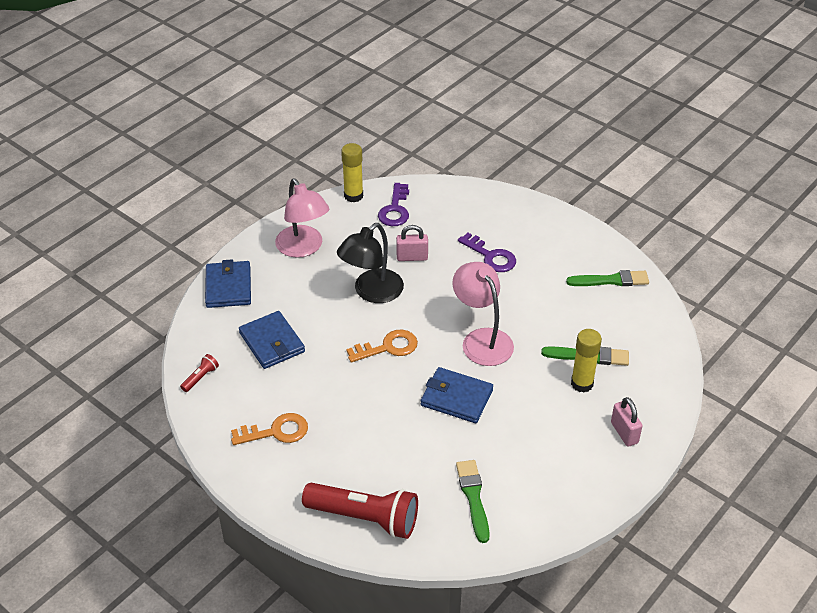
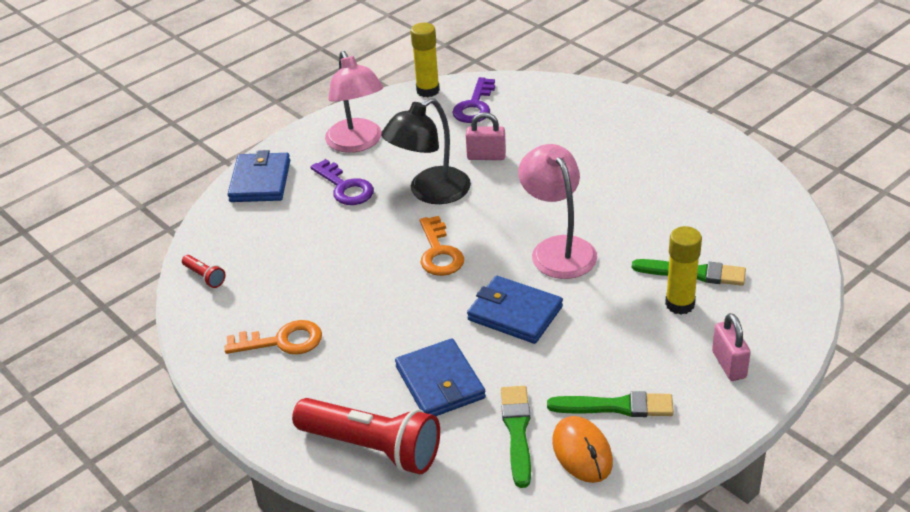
camera: 10 degrees right, 5 degrees down
(200, 377) = (205, 277): red flashlight -> red flashlight turned 90 degrees clockwise
(272, 342) = (298, 242): blue wallet -> blue wallet (440, 382)
(388, 347) = (439, 253): orange key -> orange key turned 90 degrees clockwise
(491, 256) = (584, 158): purple key -> purple key (345, 187)
(524, 511) = (582, 452): none -> orange mouse
(611, 280) = (733, 189): green brush -> green brush (616, 406)

